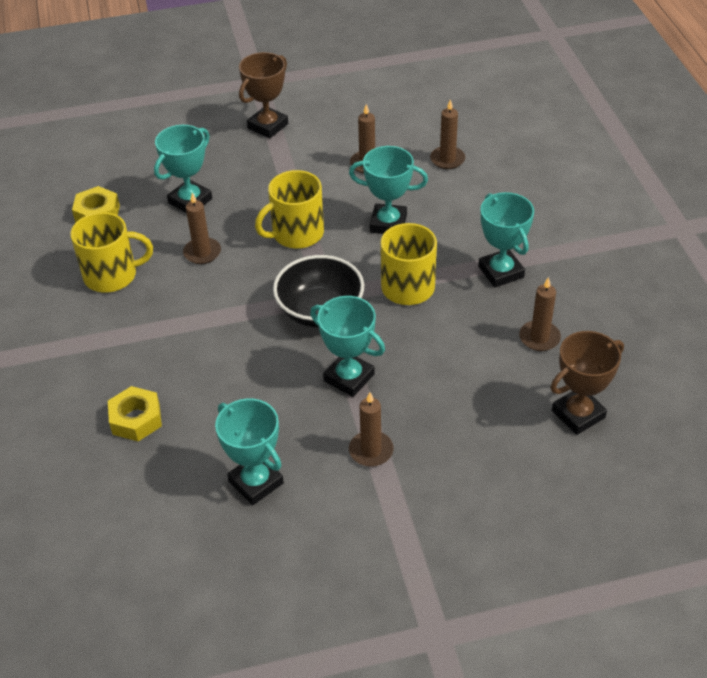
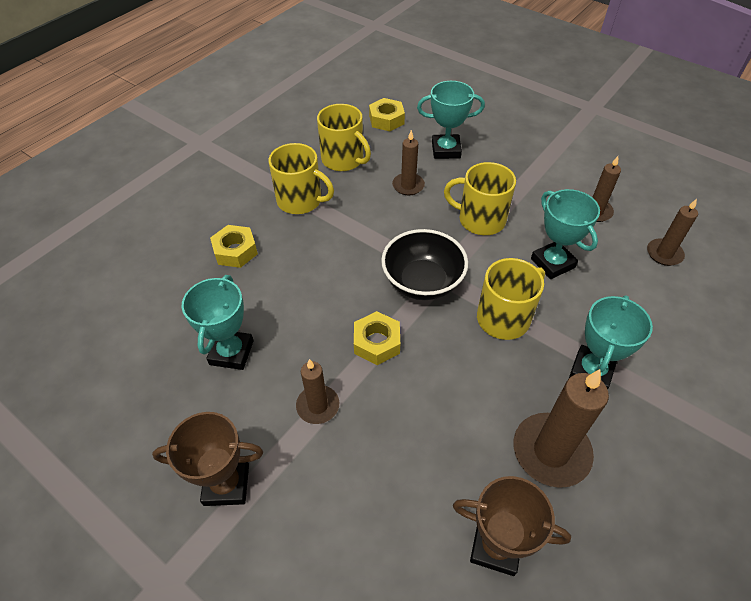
camera: 50 degrees right, 5 degrees up
(128, 336) = (300, 200): none -> yellow mug
(267, 126) = (559, 139): brown trophy -> brown trophy (226, 484)
(349, 377) = (376, 342): turquoise trophy -> yellow nut
(539, 338) = (551, 451): brown candle -> brown candle, size x1.70

